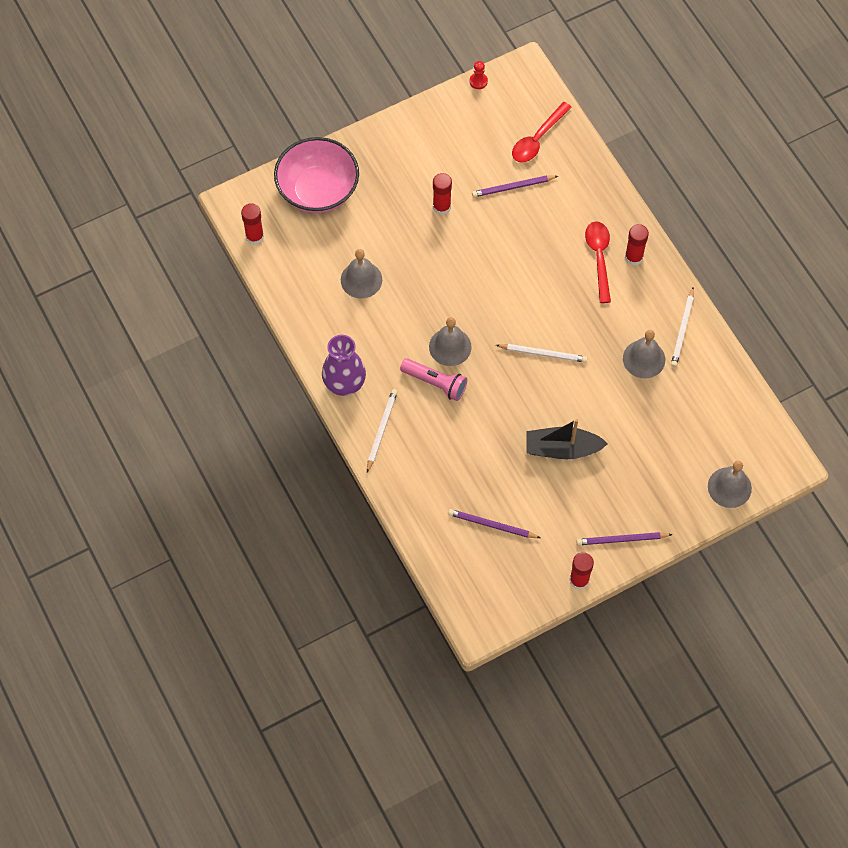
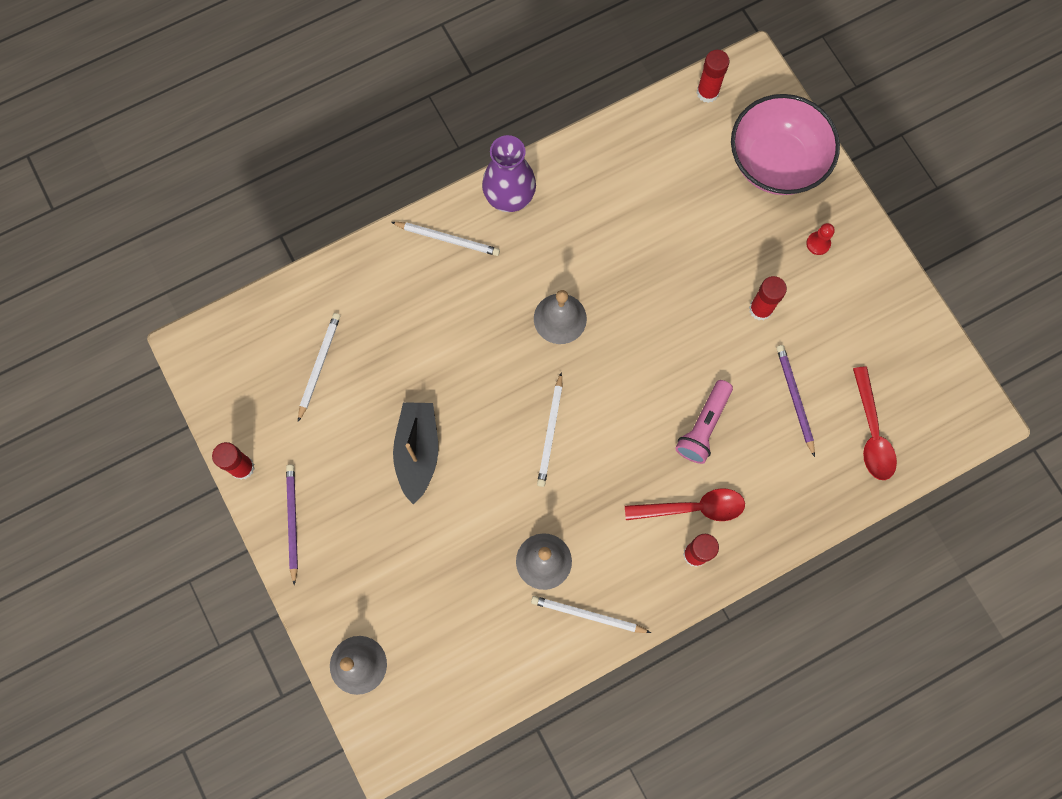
camera: 90 degrees right, 10 degrees up
(361, 279) = (652, 214): grey bell -> none
(435, 383) = (510, 301): pink flashlight -> pink flashlight (703, 426)
(478, 81) = (956, 357): red pawn -> red pawn (818, 243)
(492, 525) = (319, 365): purple pencil -> white pencil
(537, 139) = (872, 432): red spoon -> red spoon turned 135 degrees counterclockwise

